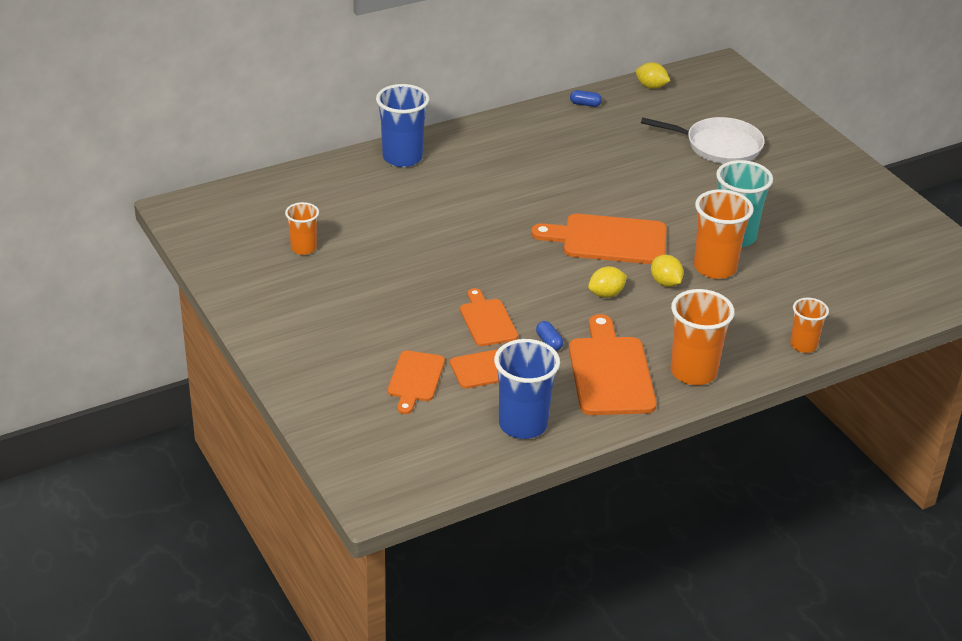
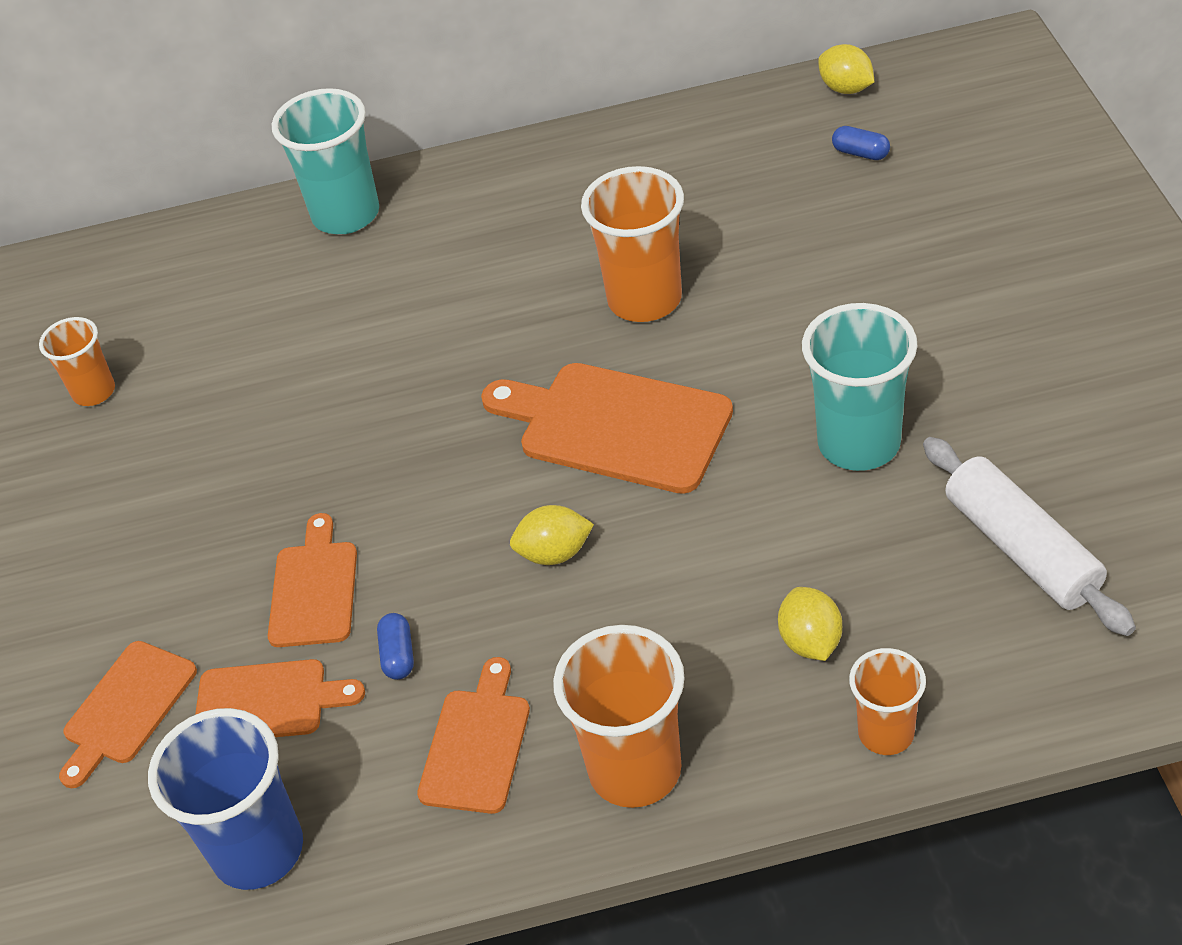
camera: 25 degrees right, 10 degrees up
(402, 158) = (346, 215): blue cup -> turquoise cup
(585, 104) = (709, 121): blue capsule -> blue capsule (860, 153)
(610, 372) = (476, 744): orange cutting board -> orange cutting board, size x0.61
(665, 283) = (677, 539): yellow lemon -> yellow lemon (810, 641)
(715, 268) = (788, 514): orange cup -> orange cup (644, 300)
(719, 146) = (918, 228): white pan -> none
(831, 271) = (1021, 549): none -> white rolling pin

